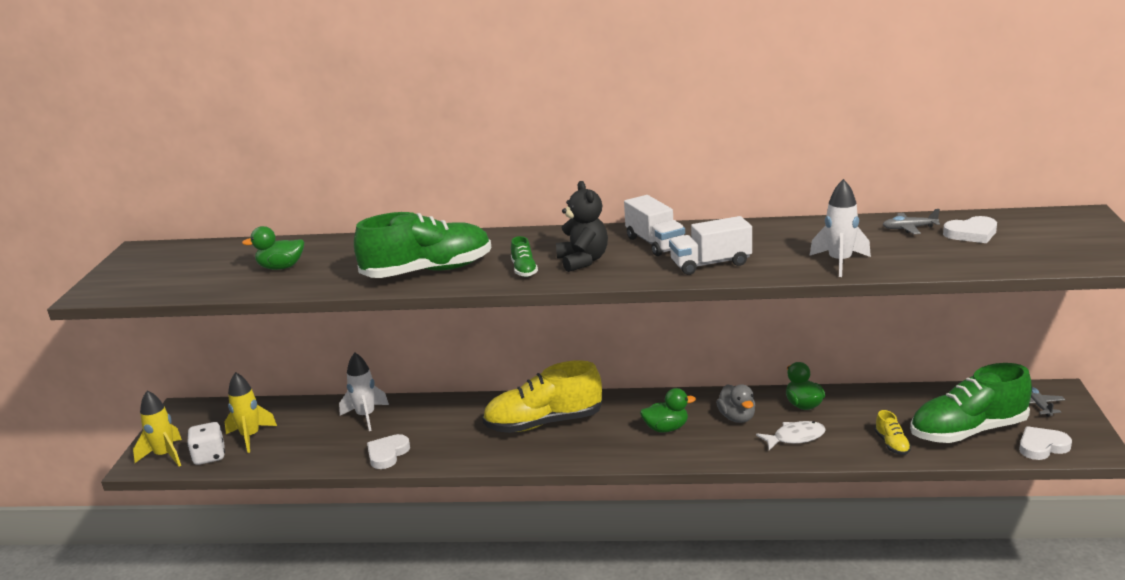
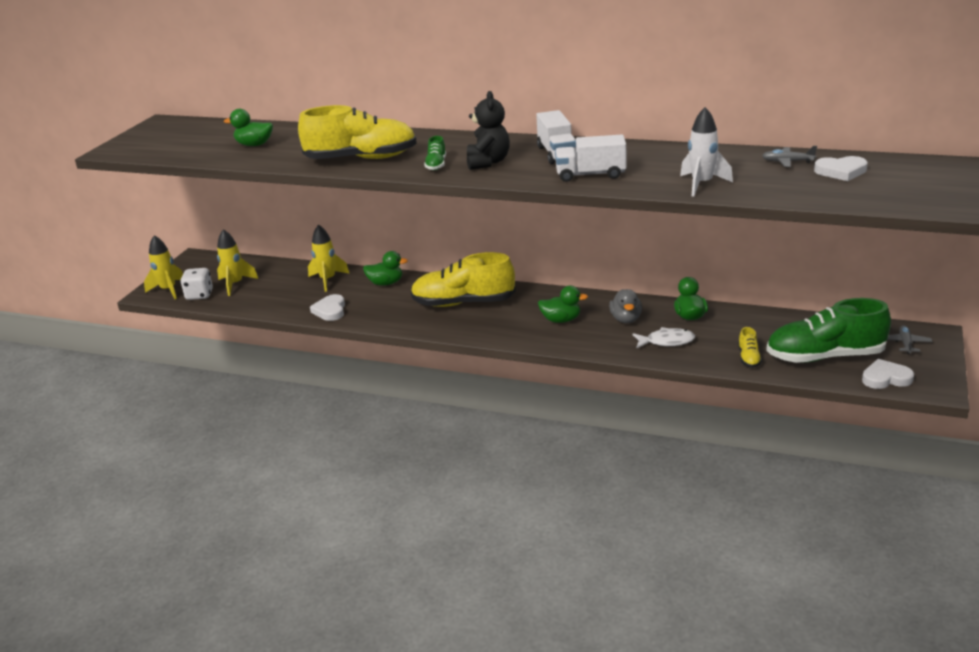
camera: 15 degrees right, 5 degrees up
(366, 416) = (328, 280): white rocket -> yellow rocket
(387, 454) = (330, 310): white heart -> white heart turned 45 degrees counterclockwise
(428, 271) = (361, 159): green shoe -> yellow shoe
(439, 411) = (386, 283): none -> green duck

